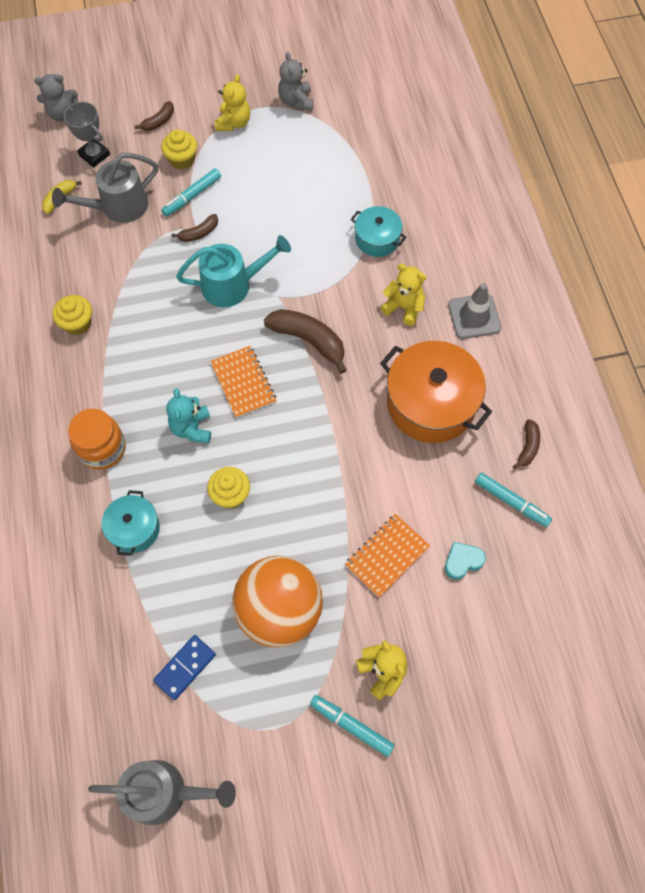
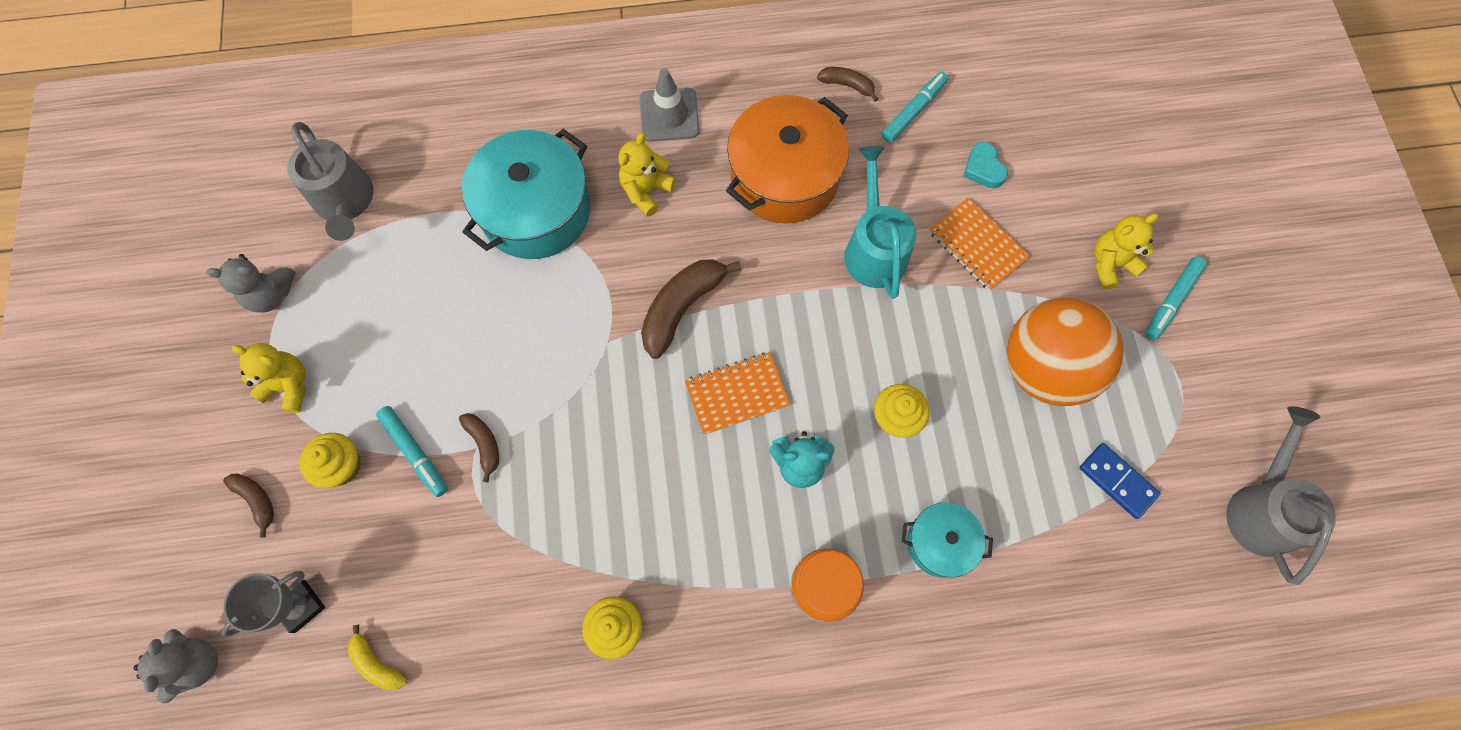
camera: 85 degrees left, 5 degrees up
(118, 207) = (413, 567): grey watering can -> grey watering can (345, 202)
(233, 285) = (581, 400): turquoise watering can -> turquoise watering can (874, 248)
(377, 239) = (536, 211): turquoise pot -> turquoise pot, size x1.85

